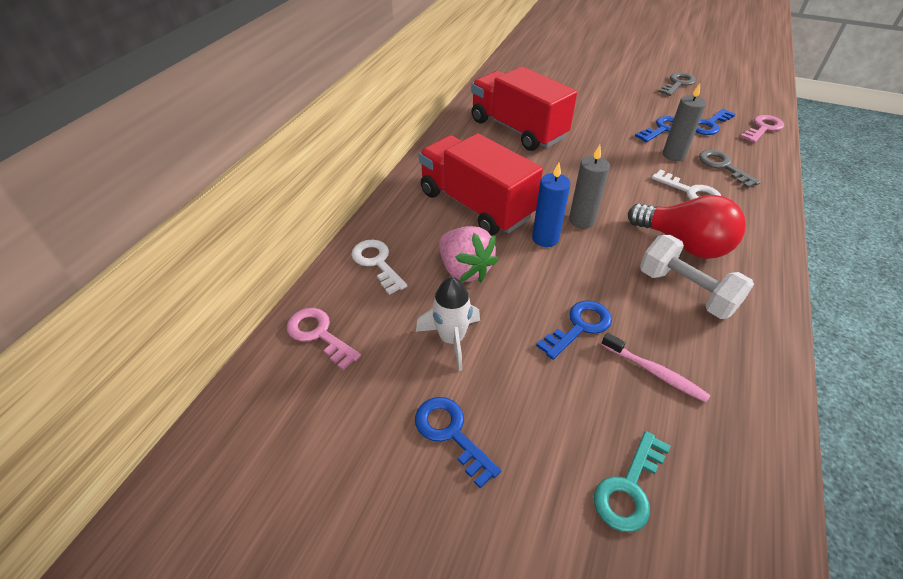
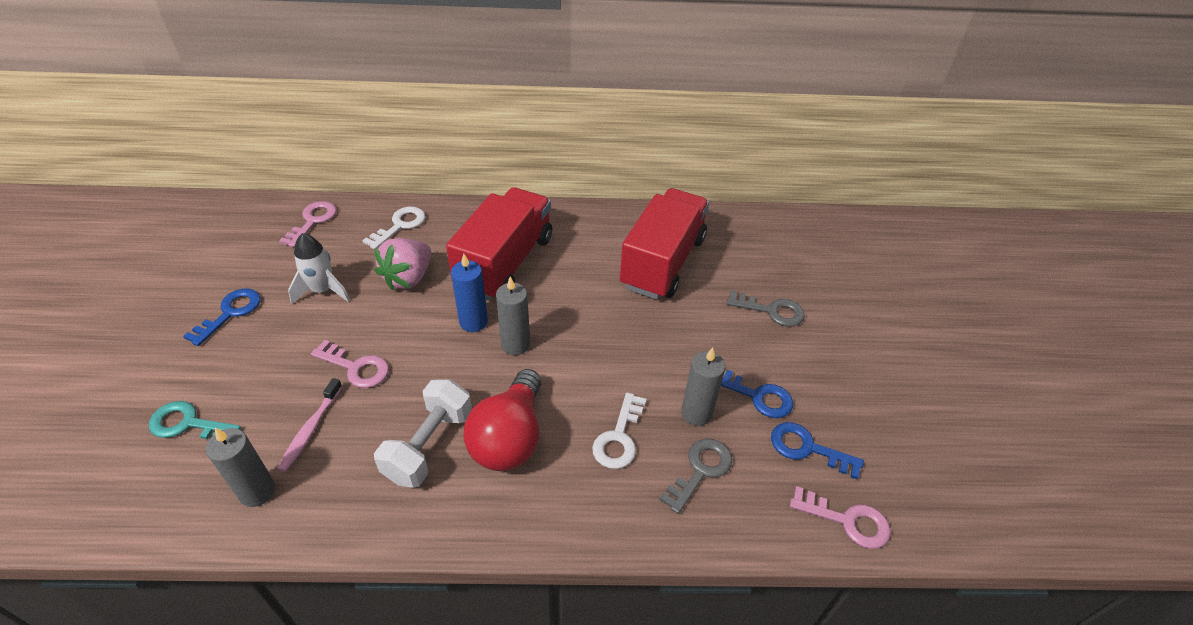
camera: 65 degrees right, 0 degrees up
(579, 327) = (356, 367): blue key -> pink key
(678, 84) = (909, 402): grey key -> grey key (771, 311)
(730, 424) = (257, 491): none -> grey candle

